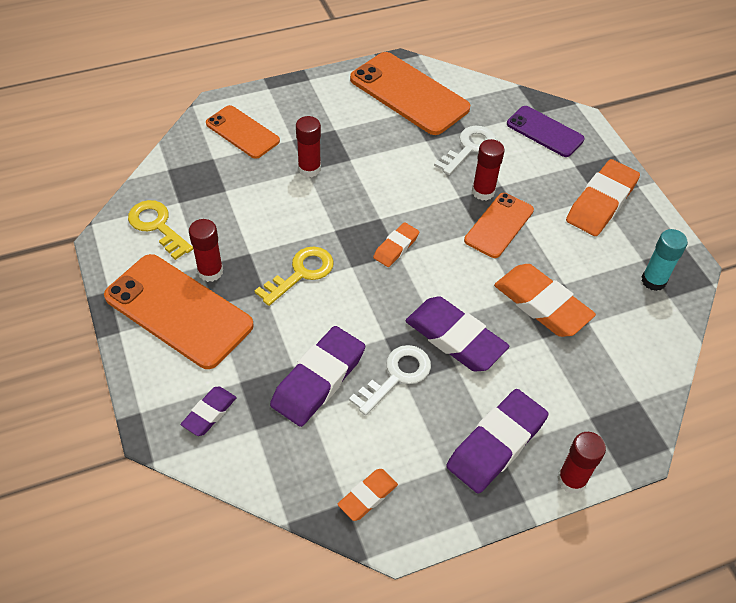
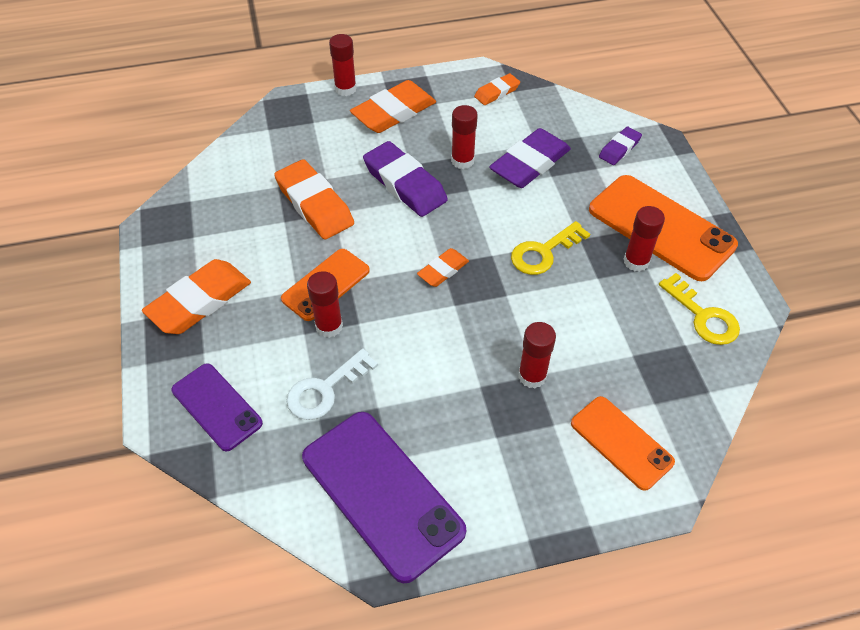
camera: 170 degrees left, 0 degrees up
(397, 376) = (462, 161): white key -> red glue stick
(409, 94) = (382, 493): orange phone -> purple phone
(496, 444) = (393, 112): purple eraser -> orange eraser
(653, 281) = (195, 216): turquoise glue stick -> none

